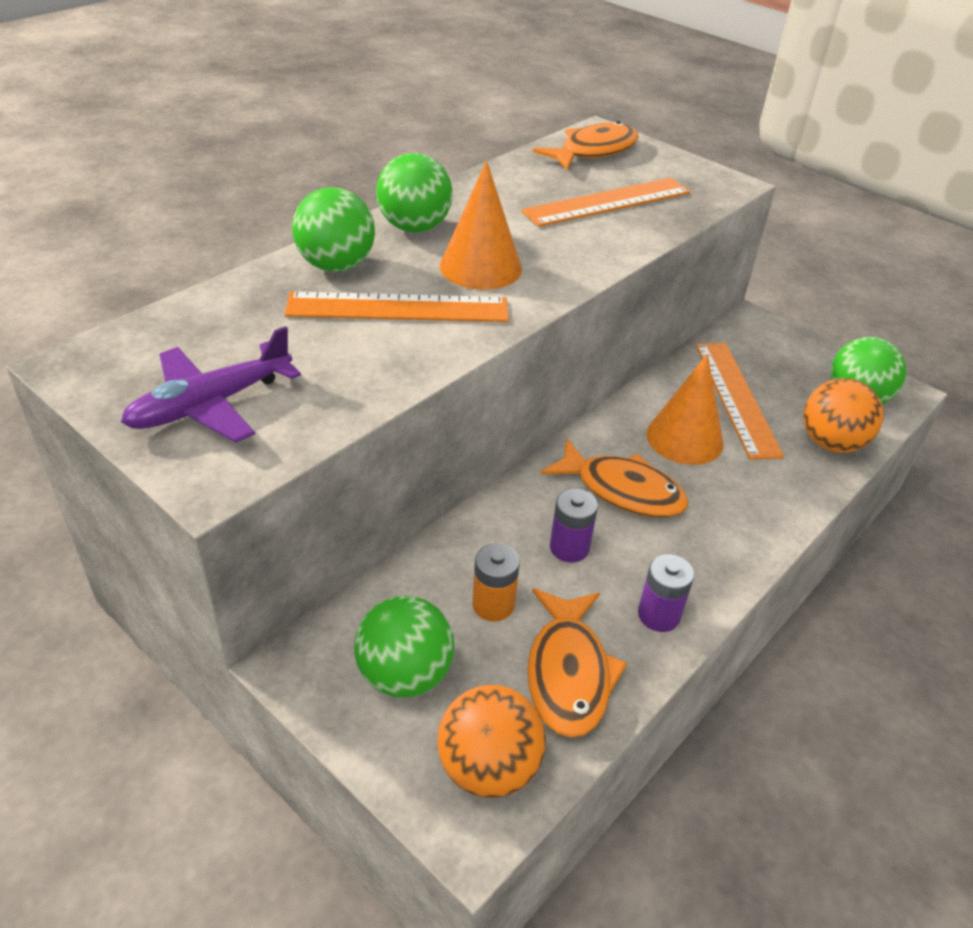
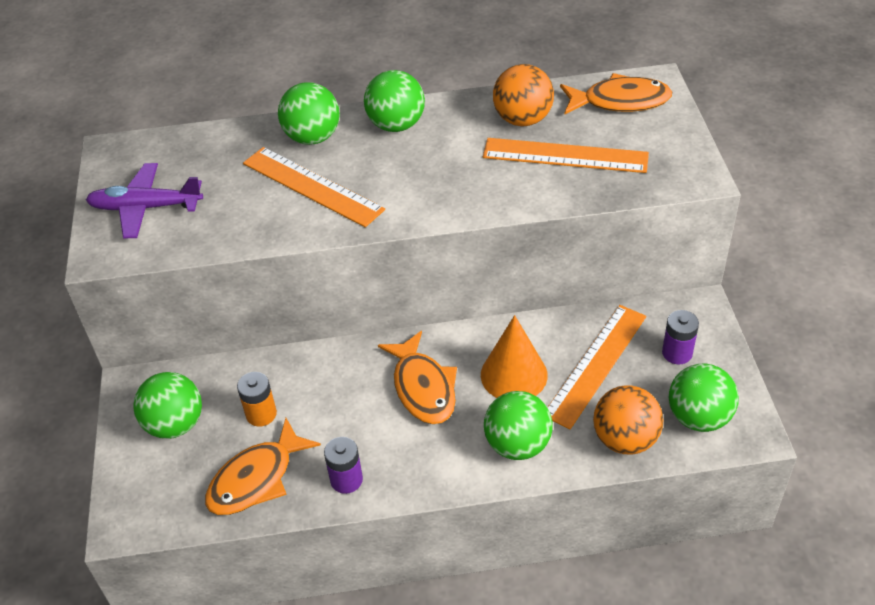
camera: 45 degrees right, 5 degrees up
(480, 267) = (400, 176): orange cone -> none
(488, 767) = (162, 499): orange ball -> orange ball (523, 119)
(569, 548) = (343, 406): purple battery -> purple battery (677, 353)
(761, 493) = (517, 445): none -> green ball

